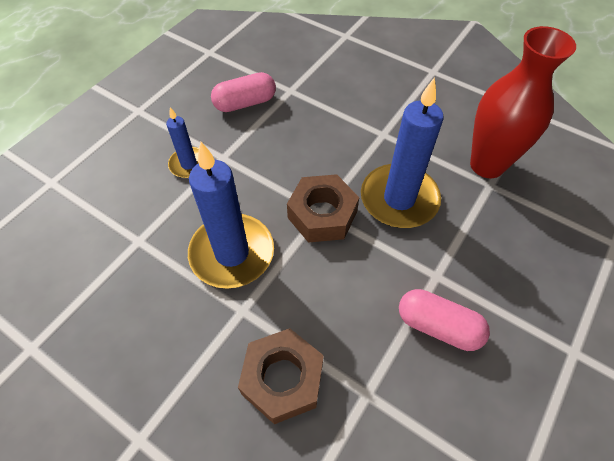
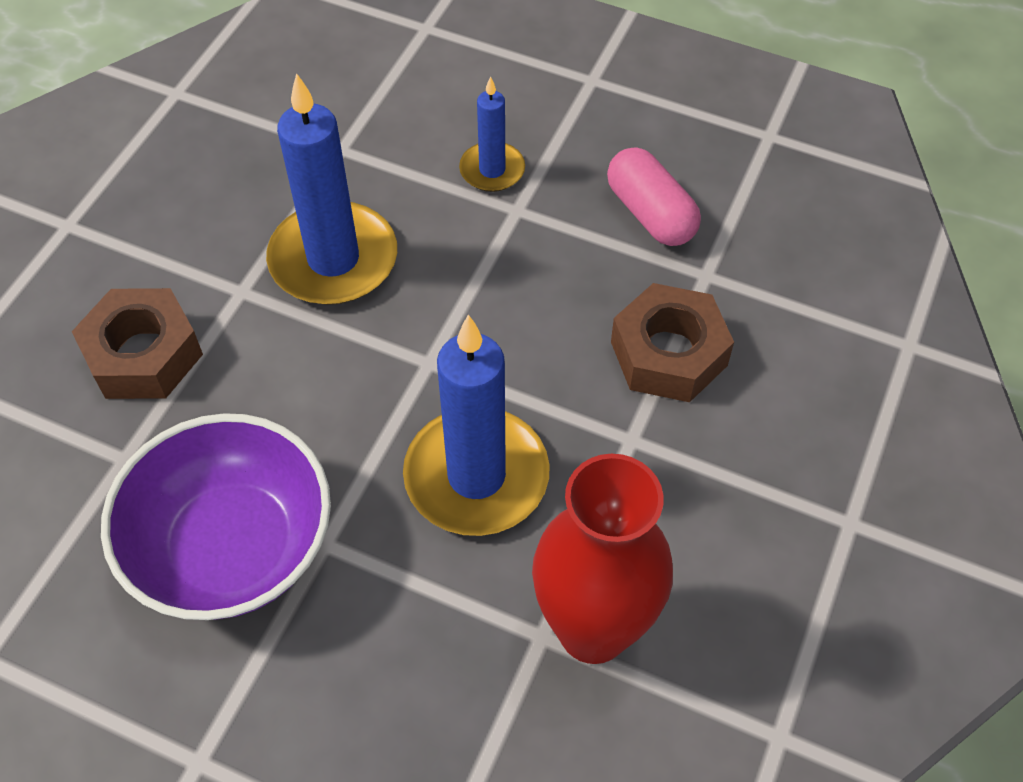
camera: 80 degrees right, 0 degrees up
(322, 215) = (423, 364): brown nut -> brown nut (668, 353)
(438, 326) = (232, 547): pink capsule -> purple bowl

